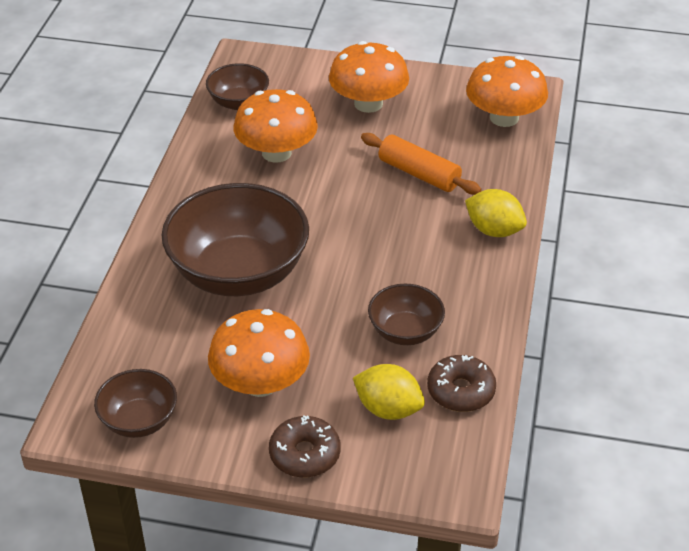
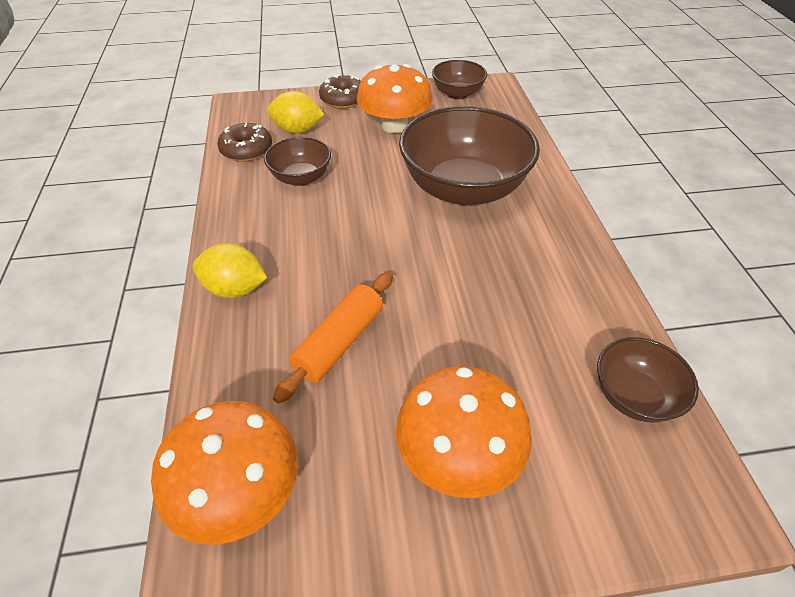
camera: 160 degrees right, 5 degrees up
(276, 153) = (523, 325): orange mushroom -> none
(419, 174) = (339, 342): orange rolling pin -> orange rolling pin turned 75 degrees counterclockwise

